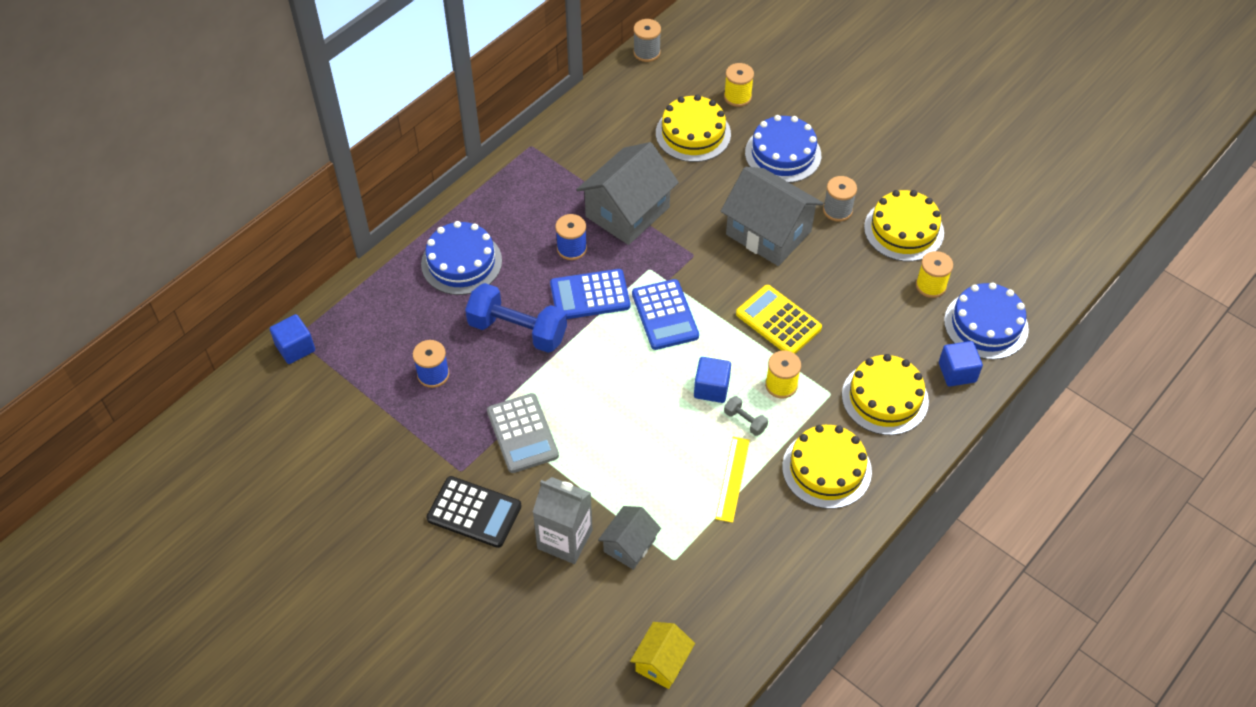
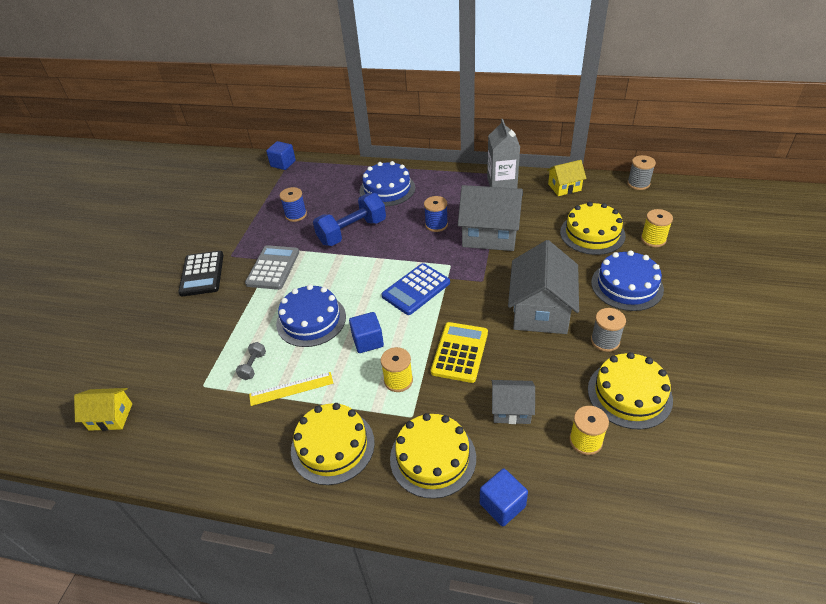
camera: 65 degrees right, 10 degrees down
(517, 331) = (352, 232): blue dumbbell -> blue dumbbell turned 60 degrees clockwise
(522, 433) = (273, 268): grey calculator -> grey calculator turned 150 degrees clockwise
(564, 539) = (198, 322): grey carton -> grey carton (502, 183)
(590, 295) = (404, 248): blue calculator -> none
(601, 110) = (564, 187): none -> yellow house
(629, 545) = (206, 356): grey house -> grey house (511, 410)
(745, 421) = (350, 373): grey dumbbell -> grey dumbbell (253, 366)
(986, 325) = (579, 507): blue cake -> blue cake (311, 320)

